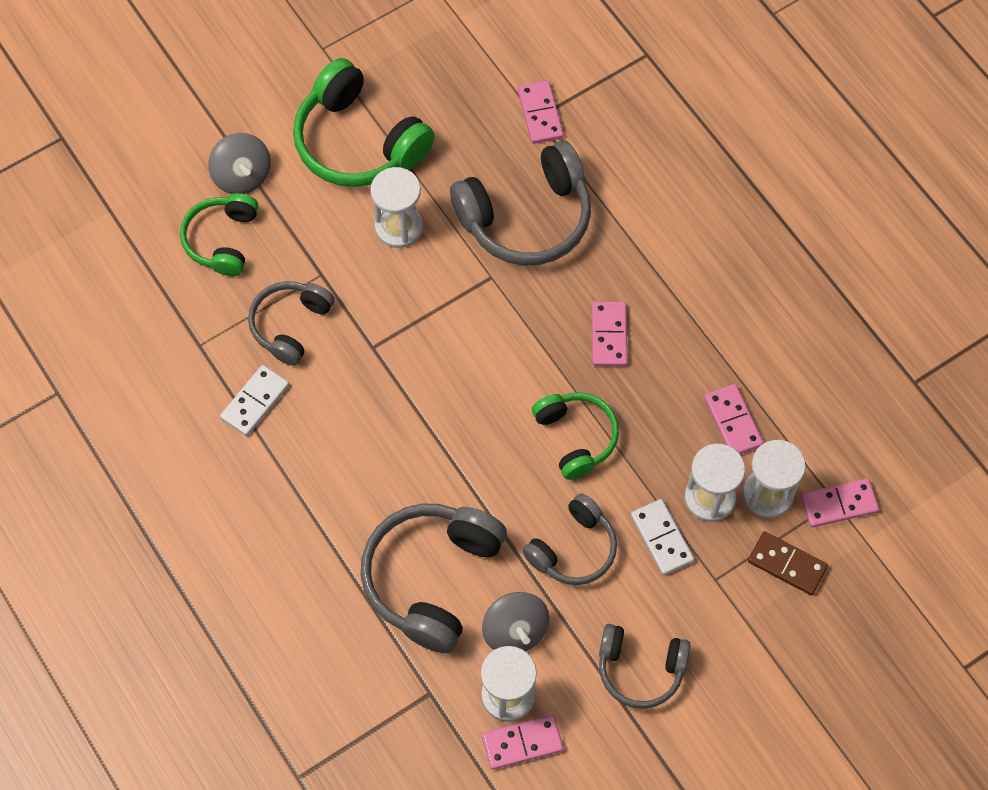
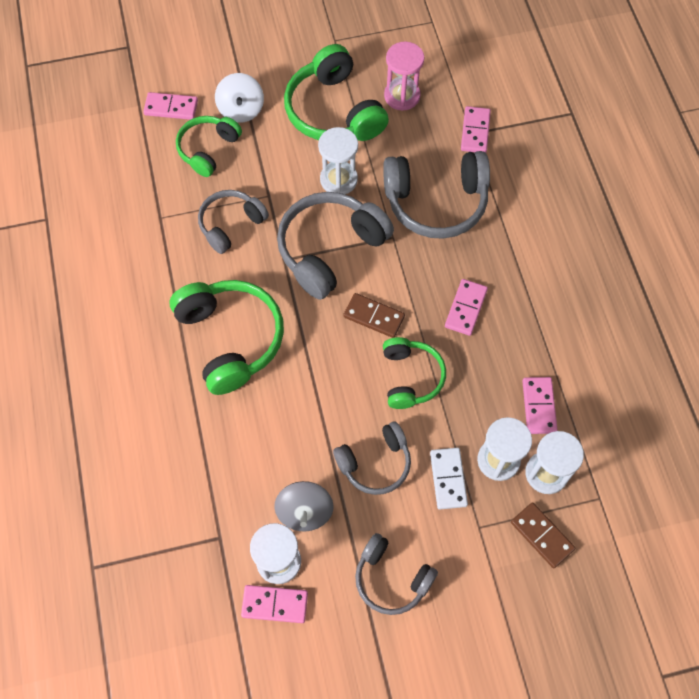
camera: 20 degrees right, 0 degrees up
(242, 176) = (241, 109): grey spinning top -> white spinning top
(255, 402) = (182, 271): white domino -> none
(348, 463) = (230, 339): none -> green headphones
(432, 578) = (257, 448): grey headphones -> grey headphones (330, 249)
(434, 96) = (402, 96): none -> pink hourglass
(506, 380) = (374, 316): none -> brown domino
(838, 504) = (602, 501): pink domino -> pink domino (171, 107)

